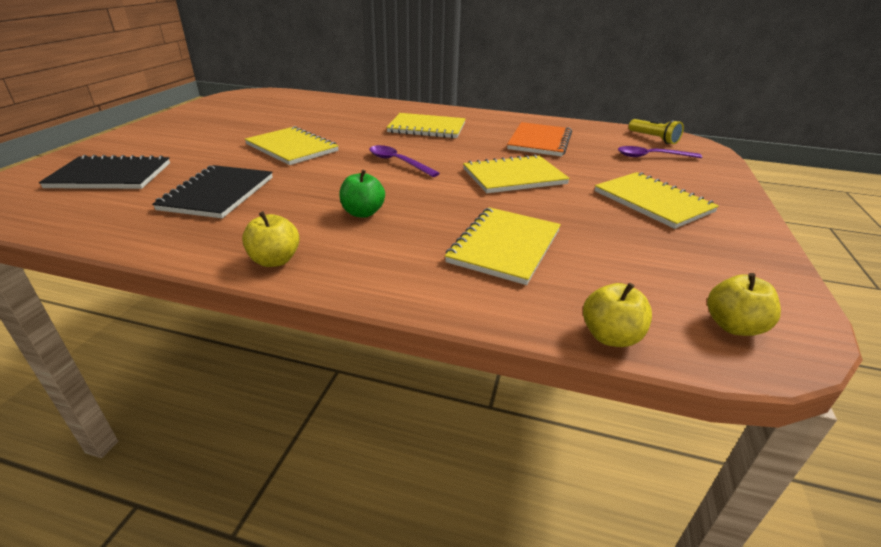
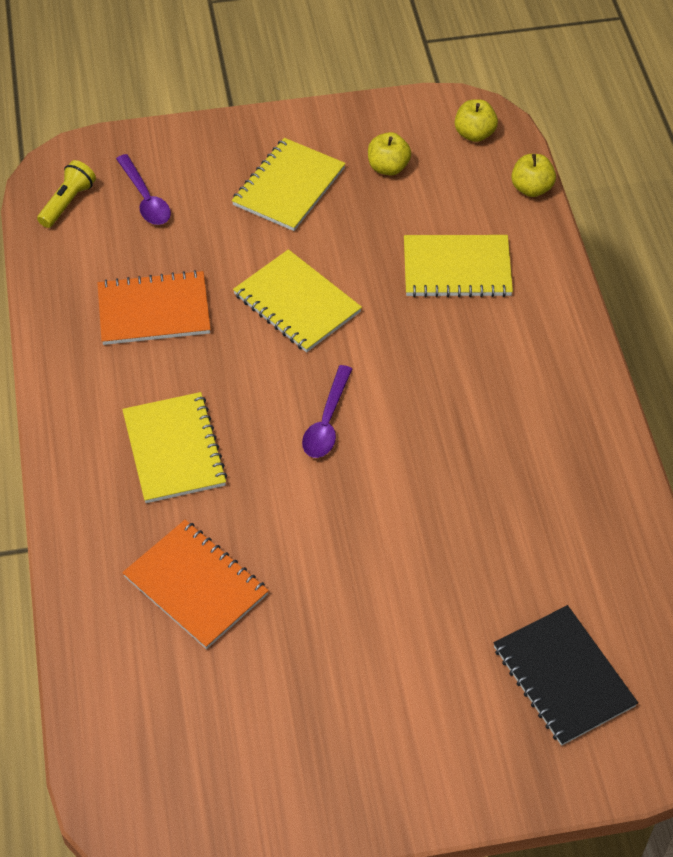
camera: 115 degrees left, 20 degrees up
(218, 193) = (522, 533): black notebook -> none
(275, 260) = (590, 403): yellow apple -> yellow apple (388, 167)
(292, 148) = (356, 557): yellow notebook -> none
(337, 117) = (195, 586): none -> orange notebook
(363, 213) = (471, 389): green apple -> none

